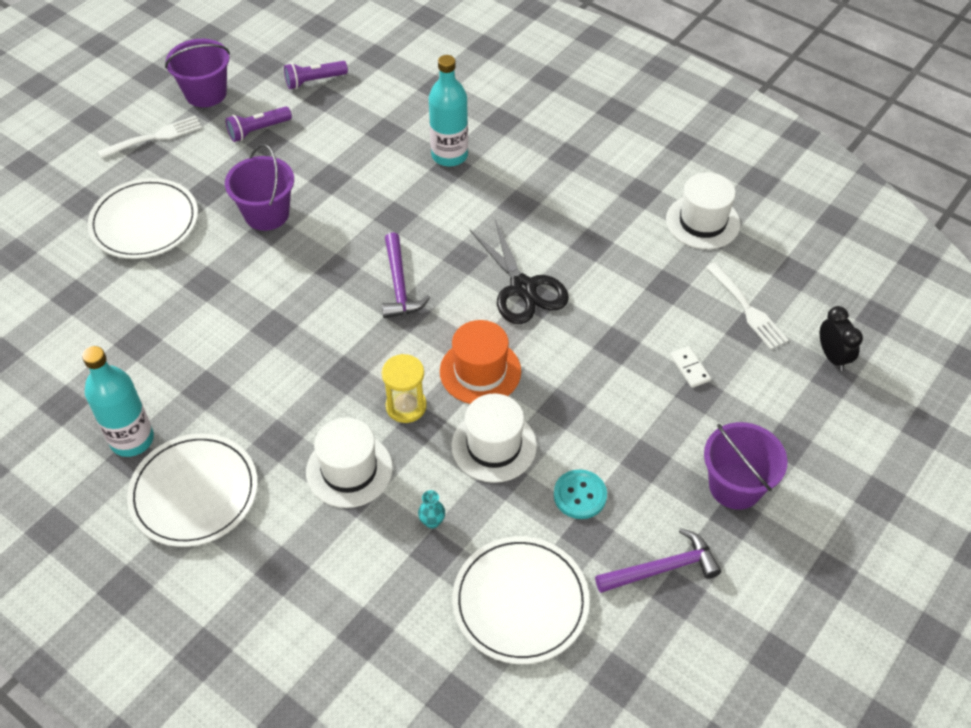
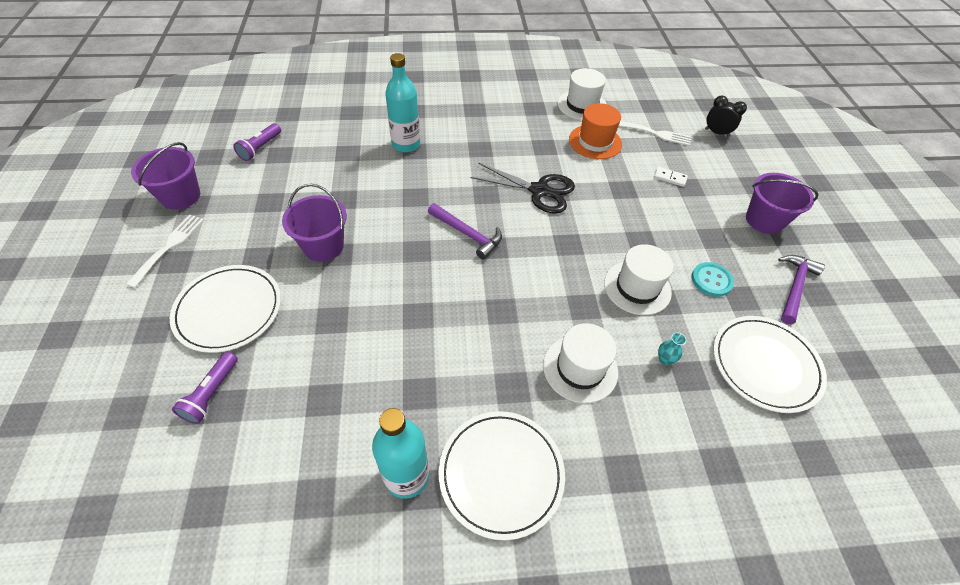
camera: 45 degrees left, 0 degrees up
(258, 130) = (253, 198): purple flashlight -> purple flashlight (211, 393)
(406, 406) = (562, 302): yellow hourglass -> none
(480, 371) = (576, 251): orange hat -> orange hat (595, 142)

